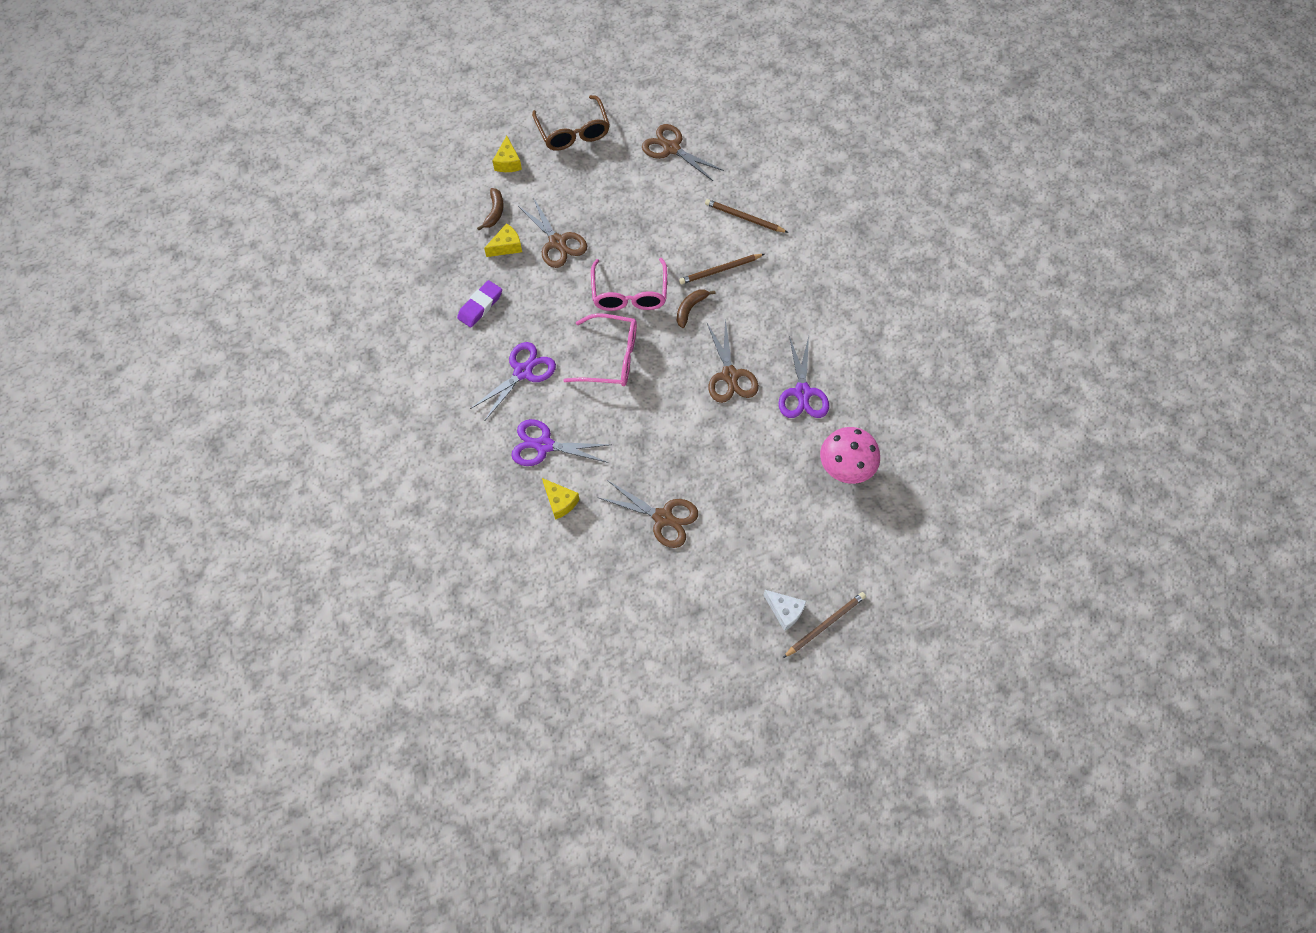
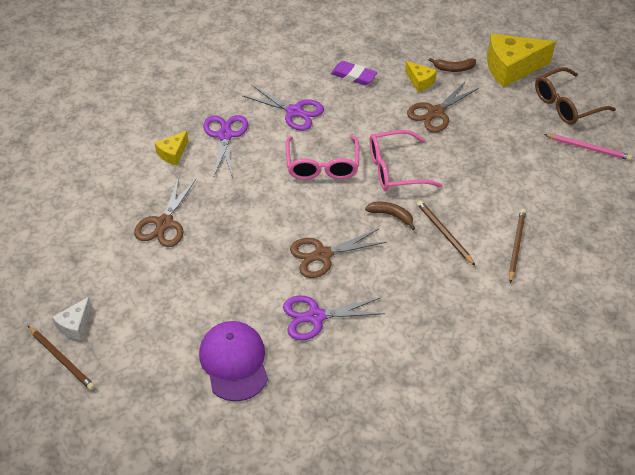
camera: 80 degrees right, 15 degrees down
(508, 162) = (511, 68): yellow cheese -> yellow cheese, size x1.97
(636, 131) = (588, 148): none -> pink pencil
(671, 148) = (580, 177): brown scissors -> none
(845, 467) = (234, 362): pink mushroom -> purple cap

